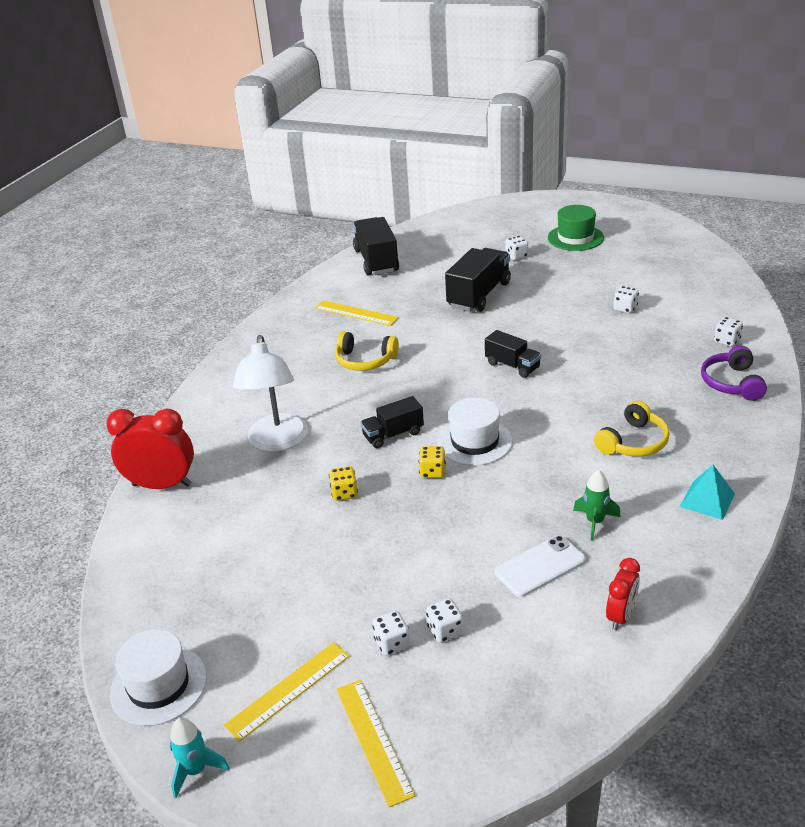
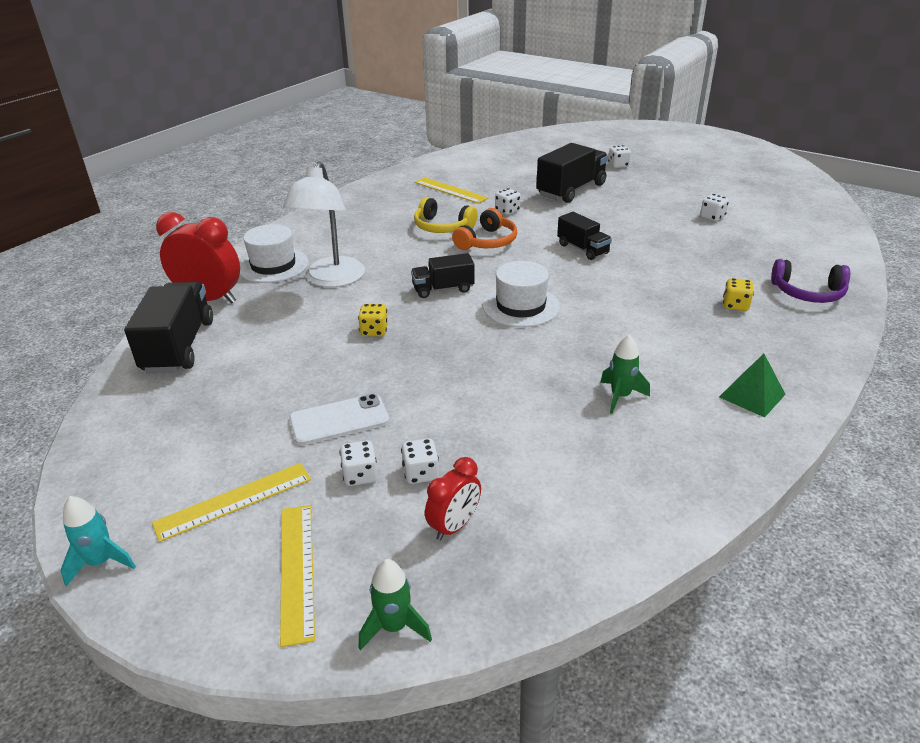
camera: 10 degrees right, 0 degrees up
(158, 685) = (111, 471): white hat -> white hat (273, 265)
(376, 261) = (486, 154): black truck -> black truck (179, 346)
(416, 371) = (487, 241): none -> orange headphones
(432, 472) = (468, 326): yellow dice -> yellow dice (735, 305)
(475, 770) = (394, 626): none -> green rocket
(540, 566) = (546, 429): white phone -> white phone (339, 420)
(575, 238) = (680, 158): green hat -> none
(621, 616) = (619, 494): red clock -> red clock (454, 526)
(633, 442) = (685, 330): yellow headphones -> none
(707, 500) = (752, 395): turquoise pyramid -> green pyramid
(726, 341) = (811, 256): white dice -> white dice (507, 211)
(732, 383) = (808, 293): purple headphones -> purple headphones turned 90 degrees counterclockwise

